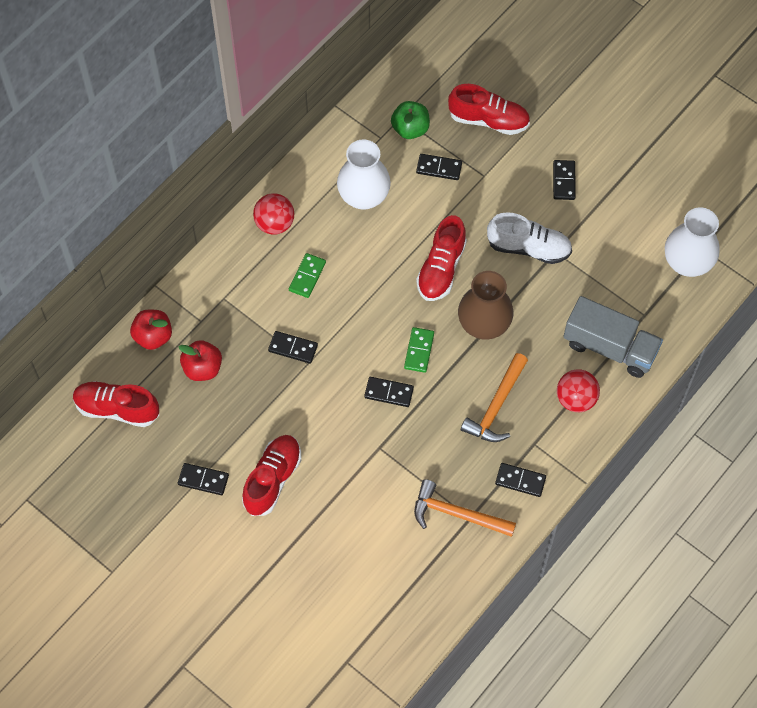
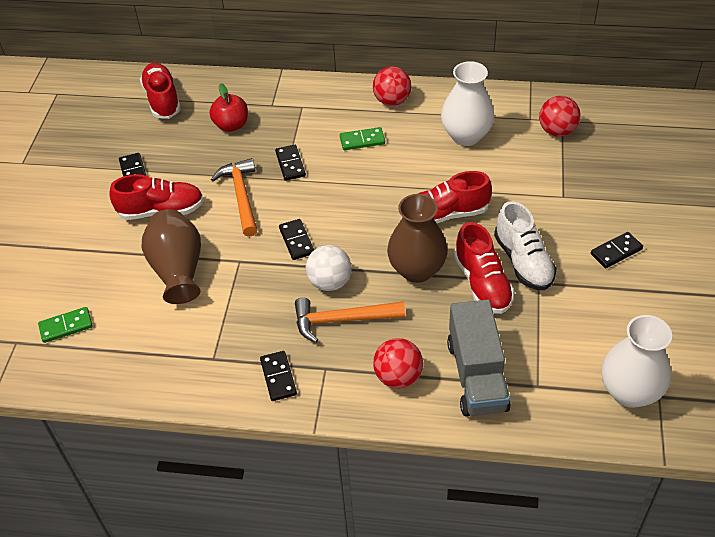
camera: 60 degrees right, 15 degrees down
(153, 336) = (238, 88): red apple -> none
(355, 499) = (178, 270): none -> brown vase
(410, 129) = (557, 131): green apple -> red ball
(419, 351) = (353, 240): green domino -> green domino (66, 326)
(439, 168) = (539, 165): black domino -> none
(451, 393) = (330, 282): none -> white ball
(457, 514) = (210, 347): orange hammer -> orange hammer (241, 196)
(488, 120) = (619, 172): red shoe -> red shoe (482, 283)

